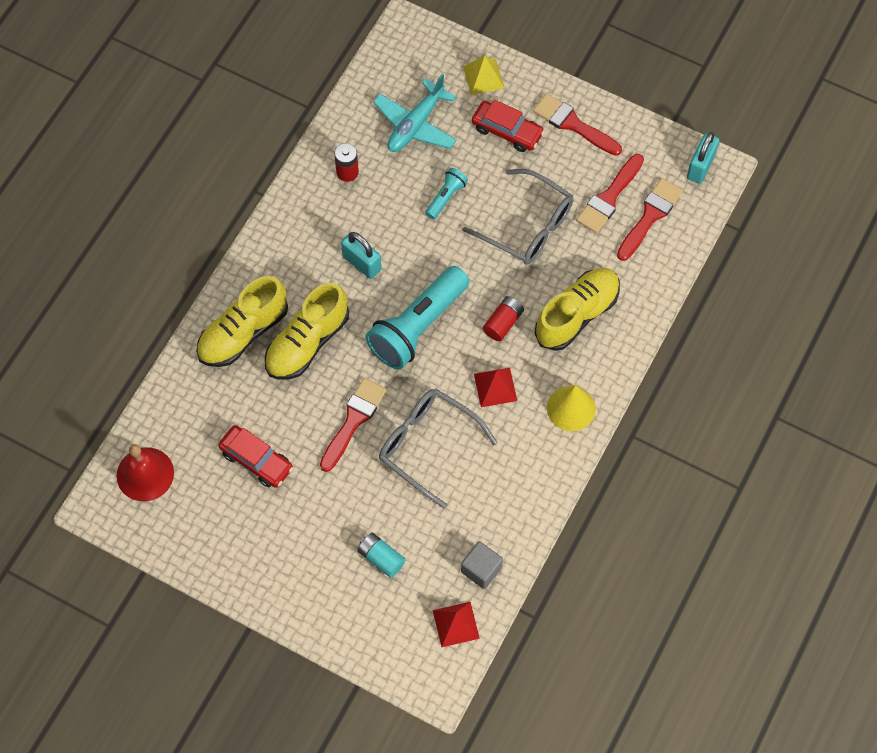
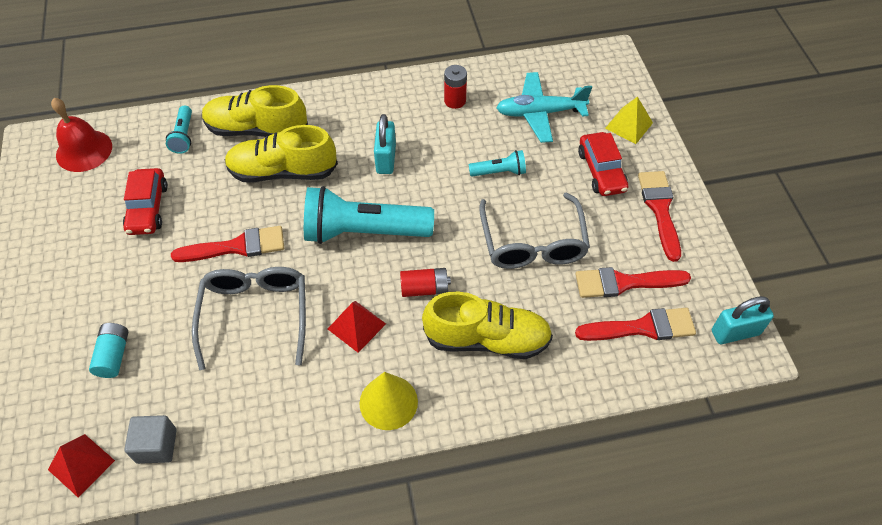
camera: 50 degrees right, 10 degrees down
(199, 391) = (183, 136): none -> turquoise flashlight

